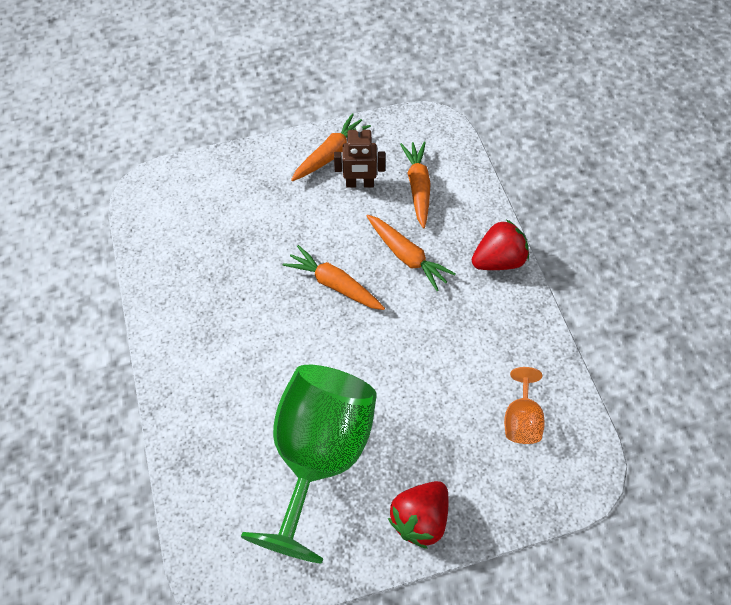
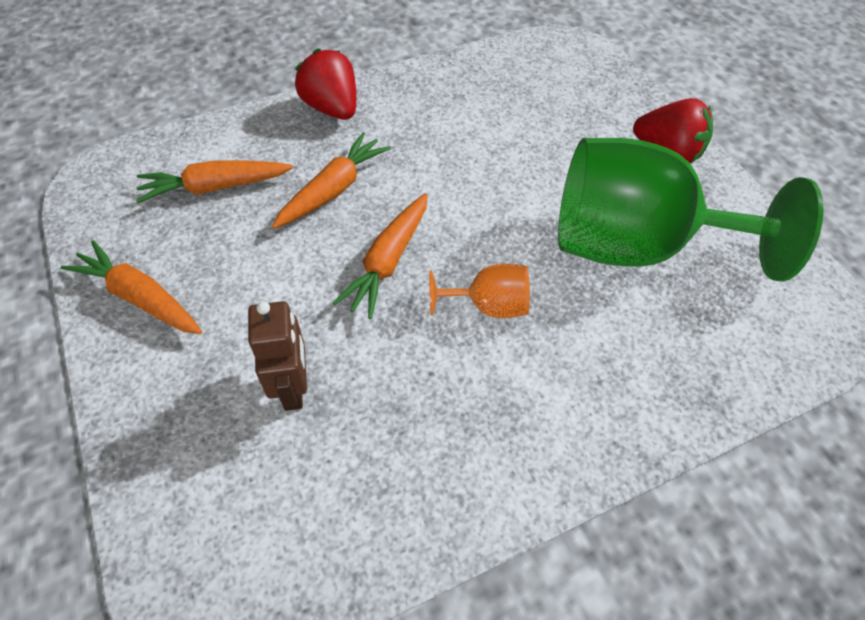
camera: 100 degrees left, 5 degrees down
(359, 184) = (205, 253): brown robot -> brown robot (293, 387)
(521, 419) = (529, 86): orange goblet -> orange goblet (488, 305)

